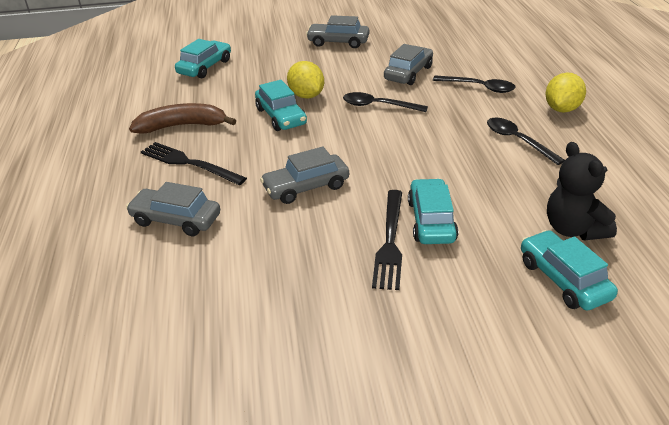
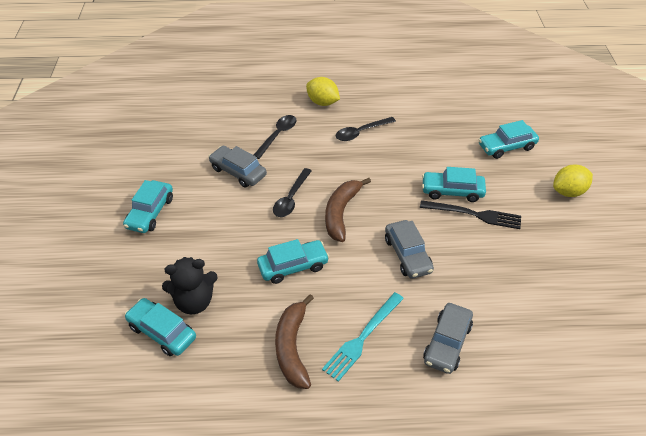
camera: 85 degrees left, 10 degrees up
(189, 163) = (362, 338): black fork -> turquoise fork
(306, 96) = (258, 245): yellow lemon -> yellow lemon (568, 192)
(338, 42) = (150, 212): grey car -> turquoise car
(364, 138) = (341, 213): none -> brown banana
(573, 229) = (461, 132): black teddy bear -> black teddy bear (194, 301)

